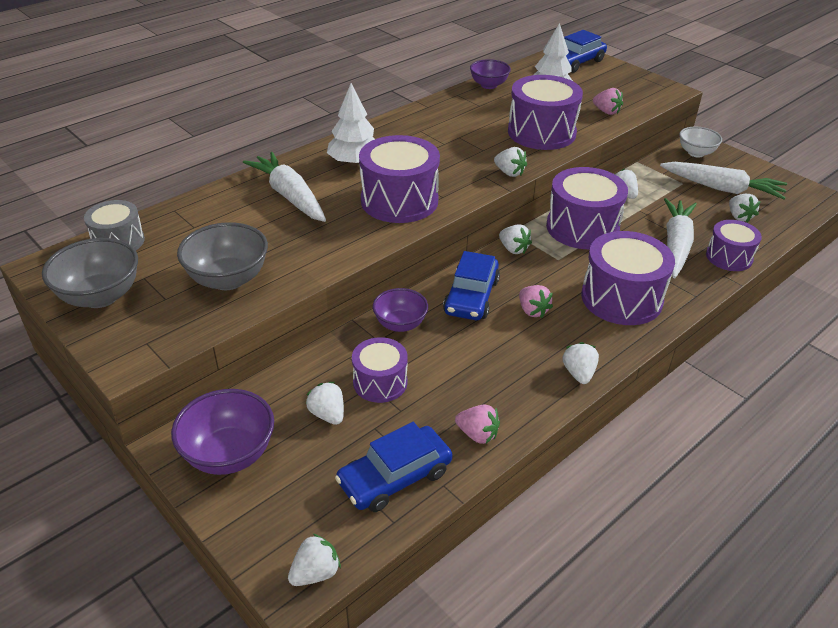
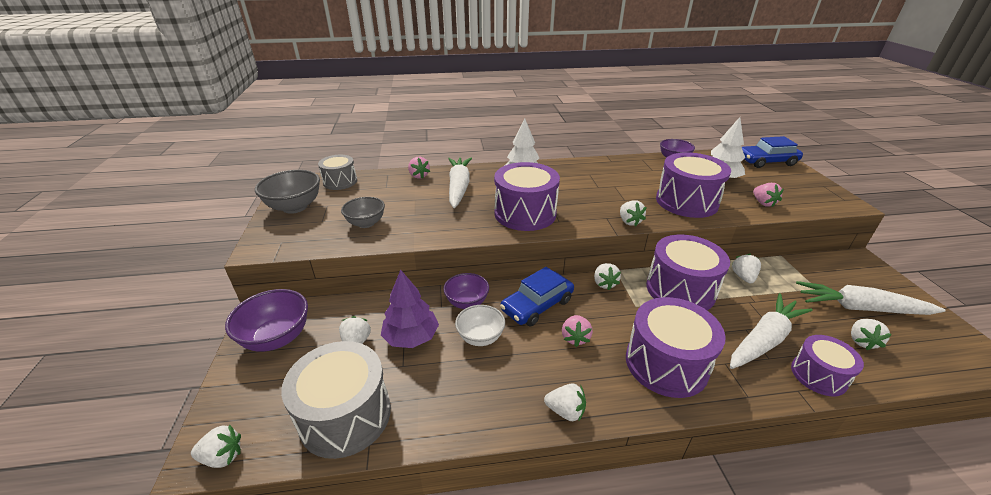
camera: 35 degrees right, 5 degrees down
(228, 279) = (366, 223): grey bowl -> grey bowl, size x0.67
(380, 382) = (411, 337): purple drum -> purple tree
(395, 477) = (345, 415): blue car -> grey drum
(477, 434) = (434, 417): pink strawberry -> pink strawberry (419, 176)
(578, 373) = (565, 411): white strawberry -> white strawberry turned 75 degrees clockwise
(696, 153) = (853, 267): white bowl -> white bowl (480, 337)
(722, 188) = (860, 308): white carrot -> white carrot turned 135 degrees clockwise

